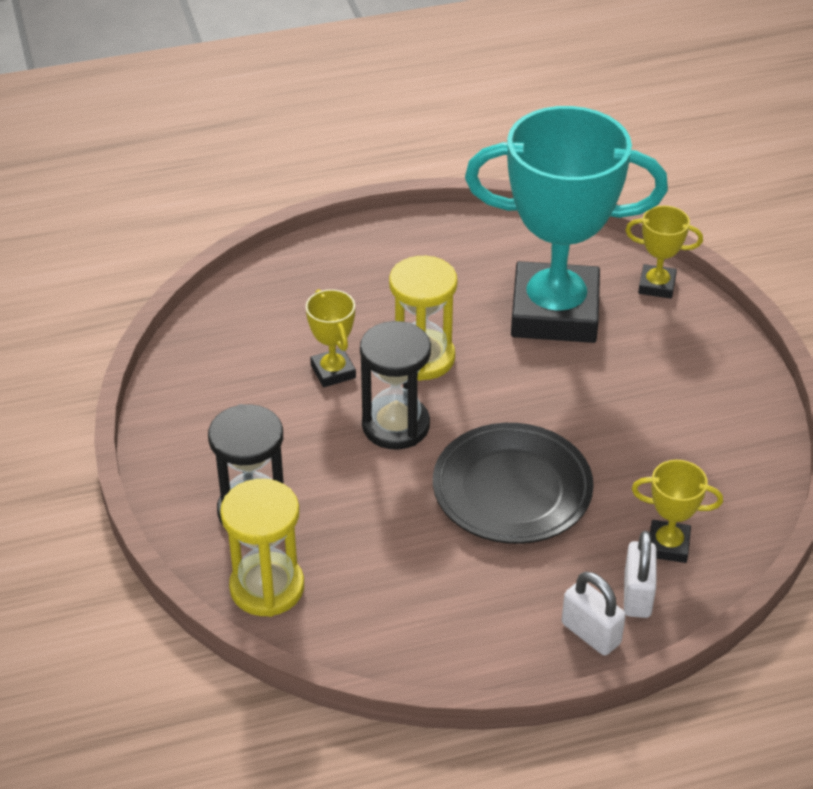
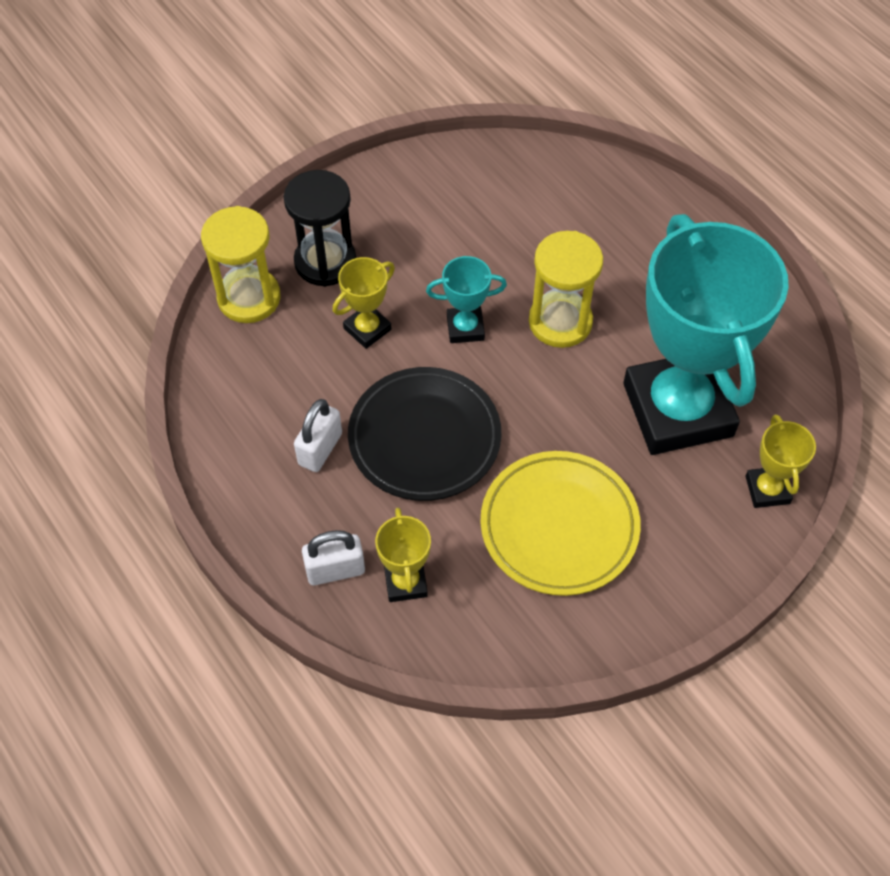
camera: 70 degrees right, 15 degrees up
(333, 371) = (510, 262): yellow trophy -> yellow trophy (367, 329)
(395, 425) = (465, 328): black hourglass -> turquoise trophy
(591, 633) = (278, 543): white padlock -> white padlock (320, 449)
(646, 423) = (559, 526): none -> yellow plate

